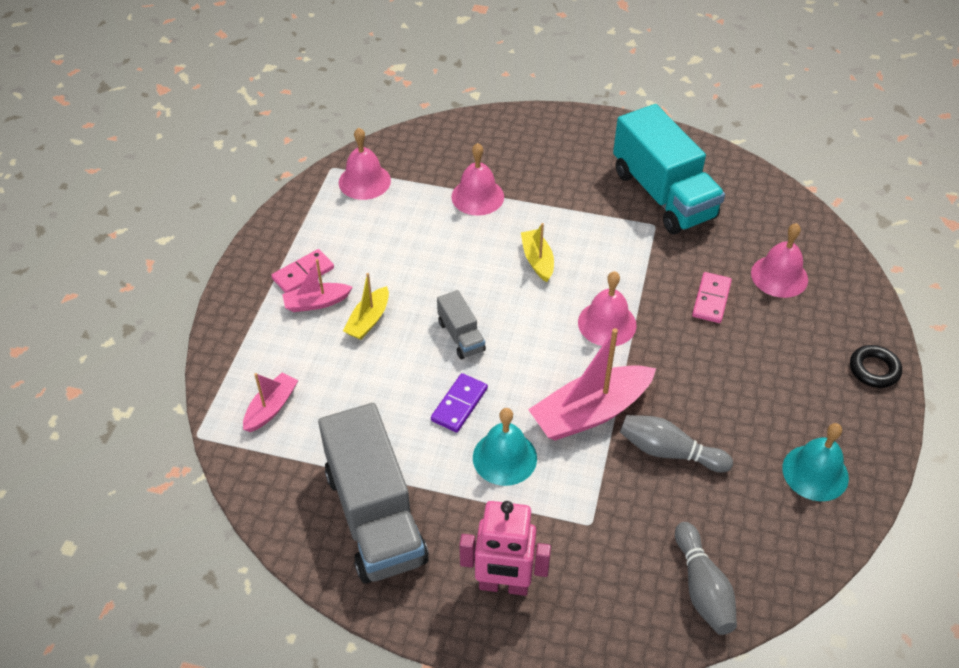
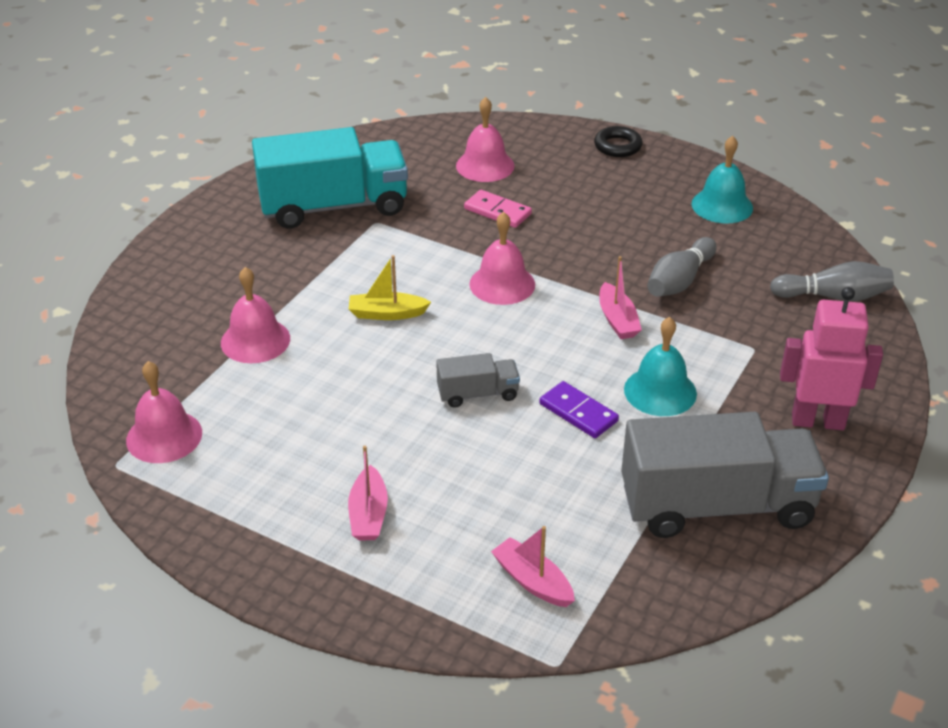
camera: 75 degrees left, 10 degrees down
(303, 273) = (308, 521): pink domino -> none
(368, 320) = (420, 469): yellow boat -> none
(503, 585) = (817, 421): pink robot -> pink robot turned 105 degrees counterclockwise
(590, 412) = (617, 320): pink boat -> pink boat, size x0.54

